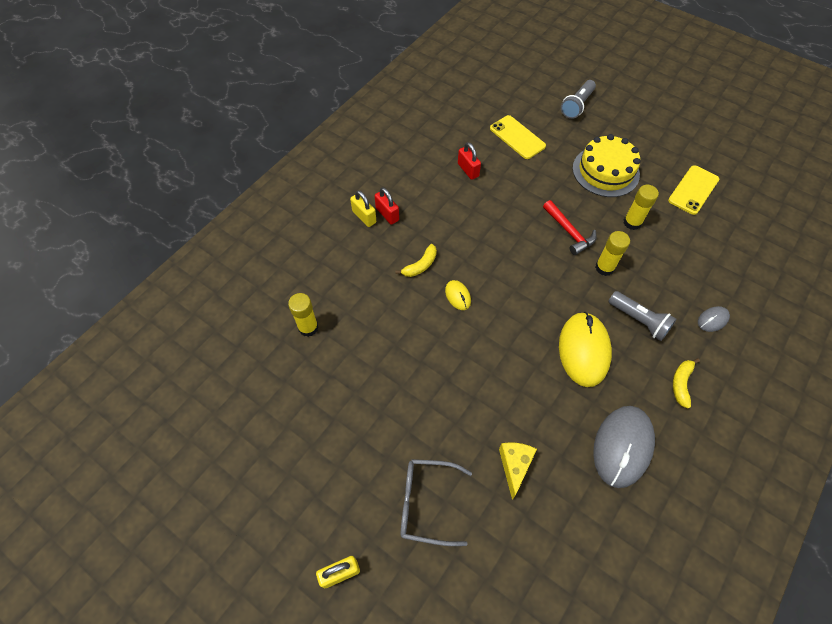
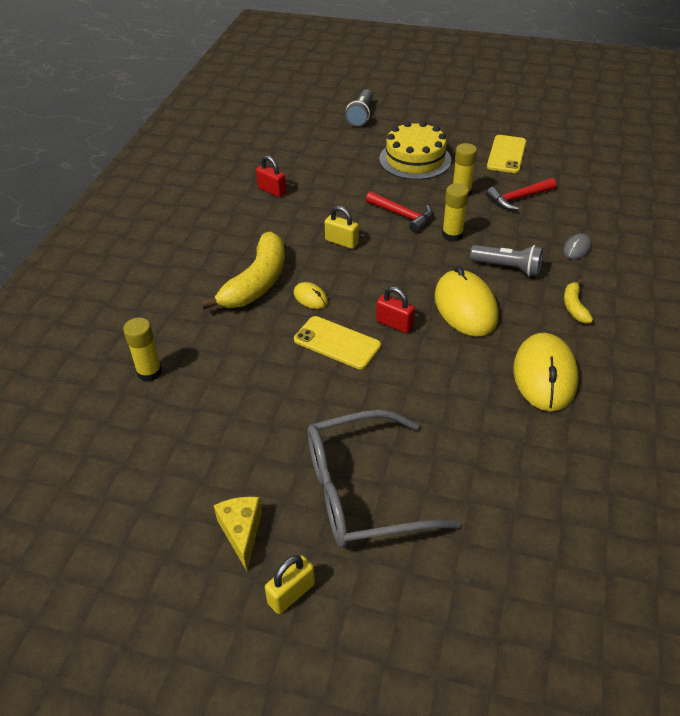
camera: 20 degrees left, 15 degrees down
(364, 217) = (173, 257): yellow padlock -> yellow padlock (341, 242)
(387, 214) = (199, 248): red padlock -> red padlock (394, 324)
(420, 265) = (257, 282): yellow banana -> yellow banana, size x2.09
(426, 503) = (362, 491): grey glasses -> grey glasses, size x1.52
(514, 466) = (443, 427): yellow cheese -> yellow cheese (241, 532)
(517, 137) = (312, 153): yellow phone -> yellow phone (337, 343)
(622, 446) = (544, 375): grey mouse -> yellow mouse
(682, 245) = (518, 198): none -> red hammer

